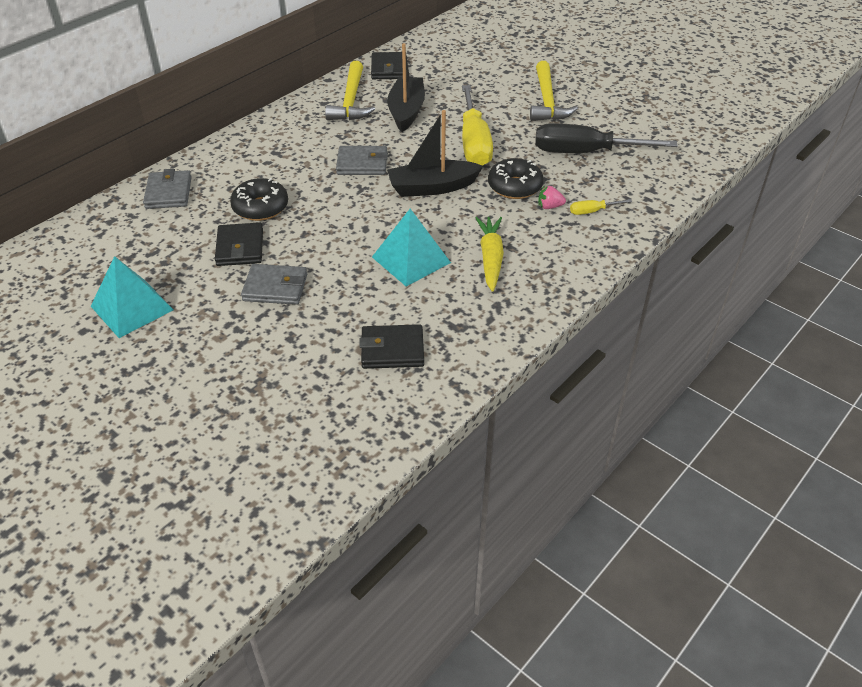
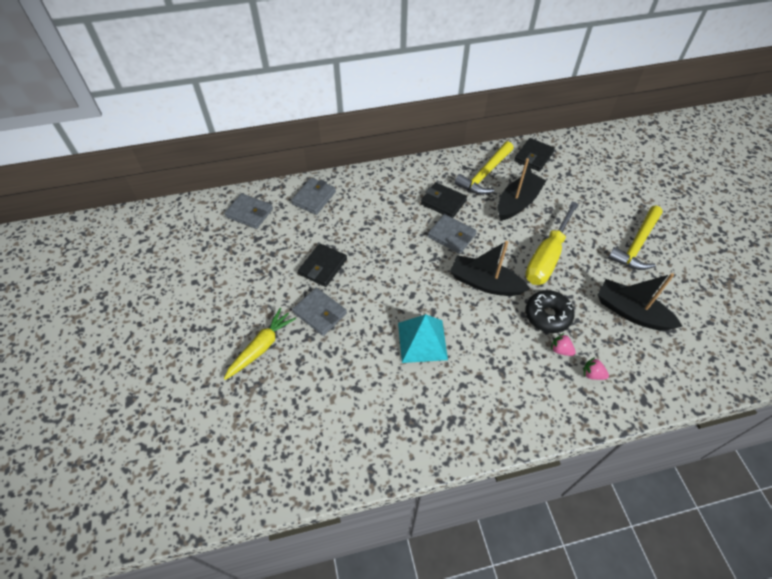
camera: 35 degrees right, 10 degrees up
(95, 238) = (249, 213): none -> grey wallet
(132, 308) = (230, 280): turquoise pyramid -> none
(260, 207) = (359, 239): black donut -> none
(392, 350) = (352, 413): black wallet -> black wallet (443, 202)
(490, 258) = (479, 373): yellow carrot -> yellow carrot (262, 347)
(586, 152) = (631, 312): black screwdriver -> black boat
(592, 211) = (592, 374): yellow screwdriver -> pink strawberry

